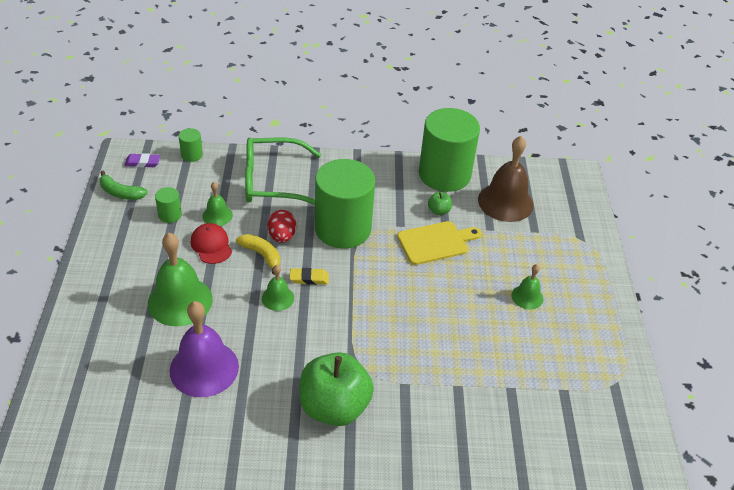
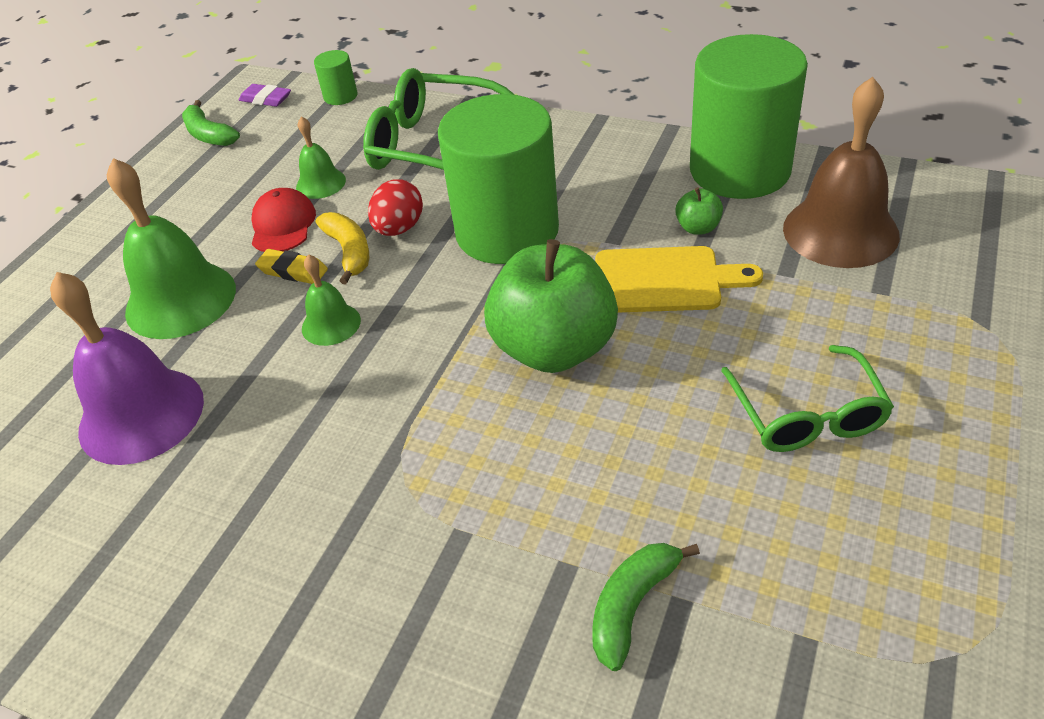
camera: 30 degrees right, 0 degrees up
(170, 215) = (253, 173): green cylinder -> none
(309, 278) = (402, 302): yellow eraser -> yellow eraser (293, 271)
(334, 407) = (306, 541): green apple -> green apple (554, 348)
(492, 396) = (632, 606): none -> green banana
(527, 297) = (807, 415): green bell -> green glasses

